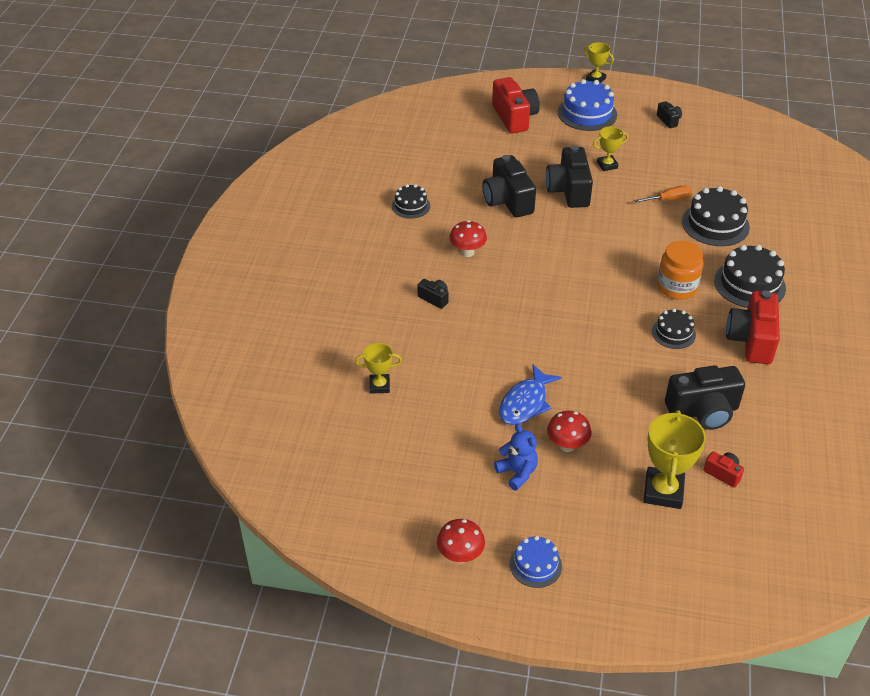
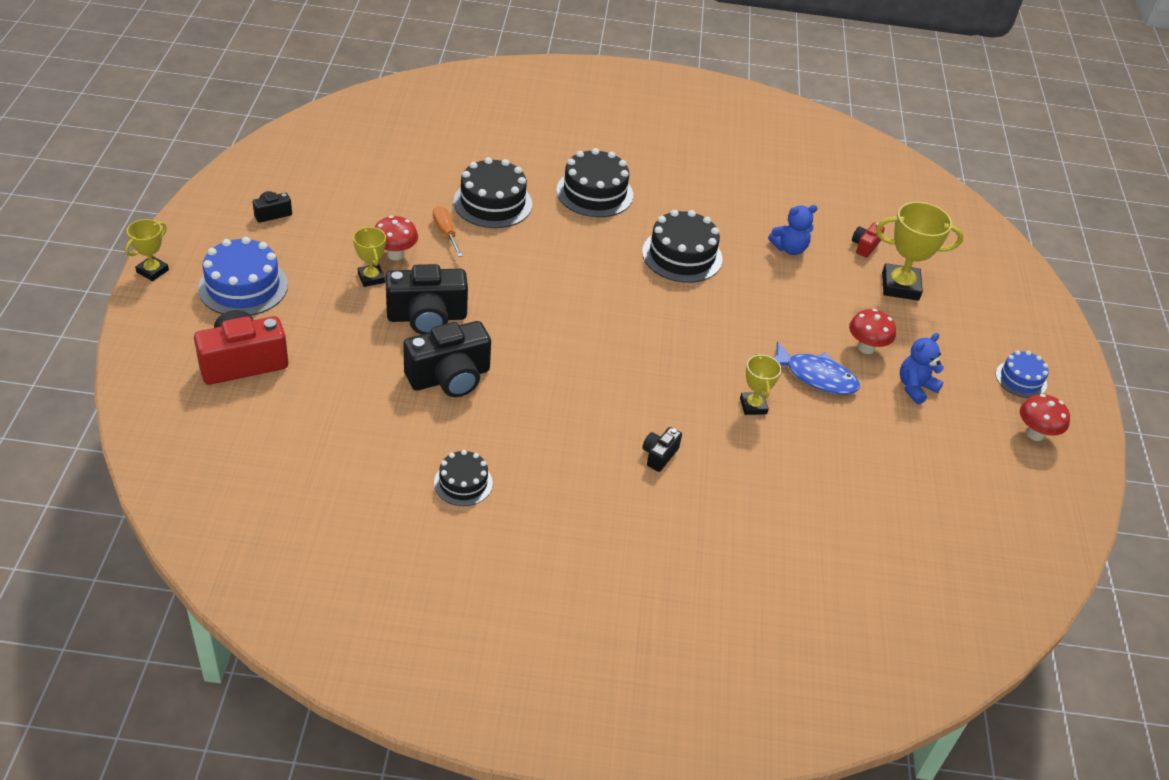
camera: 100 degrees left, 0 degrees up
(379, 386) = (826, 507): yellow trophy -> yellow trophy (753, 406)
(467, 252) = (563, 421): red mushroom -> red mushroom (395, 255)
(673, 333) = (682, 255): black cake -> black cake, size x1.69
(677, 287) = (607, 245): orange jar -> none
(703, 411) = (789, 248): black camera -> blue teddy bear
(751, 340) = (681, 204): red camera -> none

